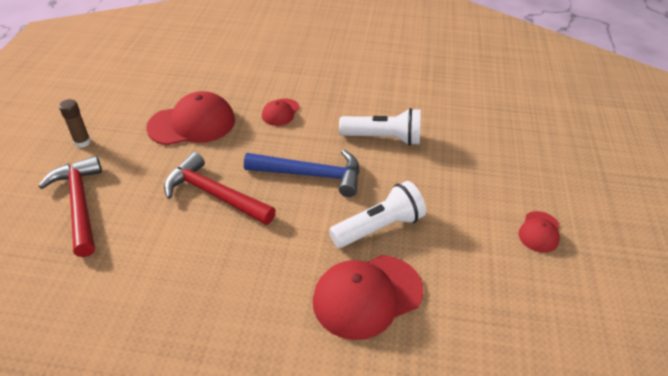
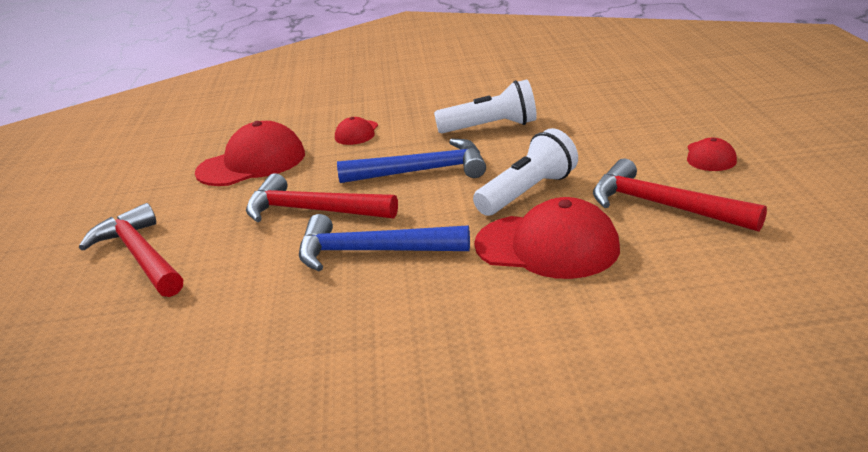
camera: 10 degrees left, 15 degrees down
(82, 142) = (117, 206): brown glue stick -> none
(239, 256) = (372, 251): none -> blue hammer
(367, 296) = (547, 246): red cap -> red cap turned 120 degrees counterclockwise
(475, 279) = (663, 206): none -> red hammer

